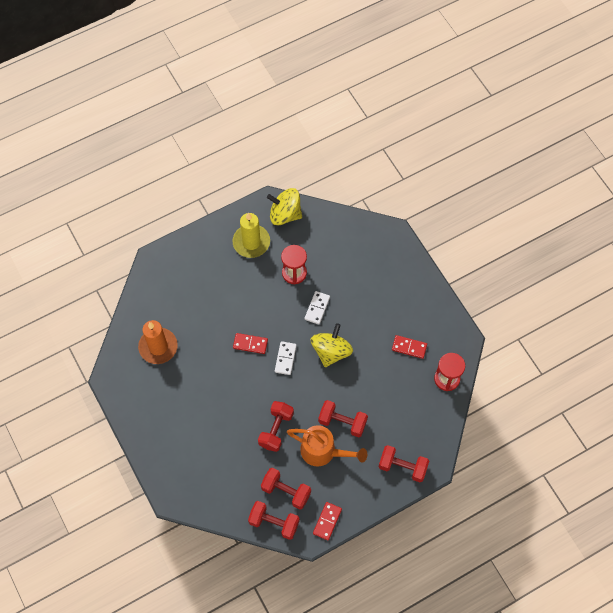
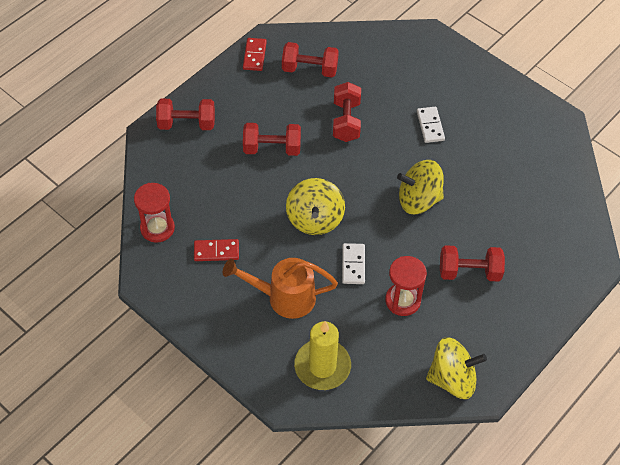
camera: 160 degrees right, 10 degrees down
(158, 347) = (527, 166): orange candle -> none
(250, 344) = (418, 200): red domino -> yellow spinning top
(251, 242) = (479, 324): yellow candle -> yellow candle (322, 366)
(274, 523) = (311, 41): red dumbbell -> red dumbbell (469, 272)
(285, 358) = (368, 196): white domino -> white domino (430, 126)
(323, 451) = (283, 115): orange watering can -> orange watering can (284, 297)

